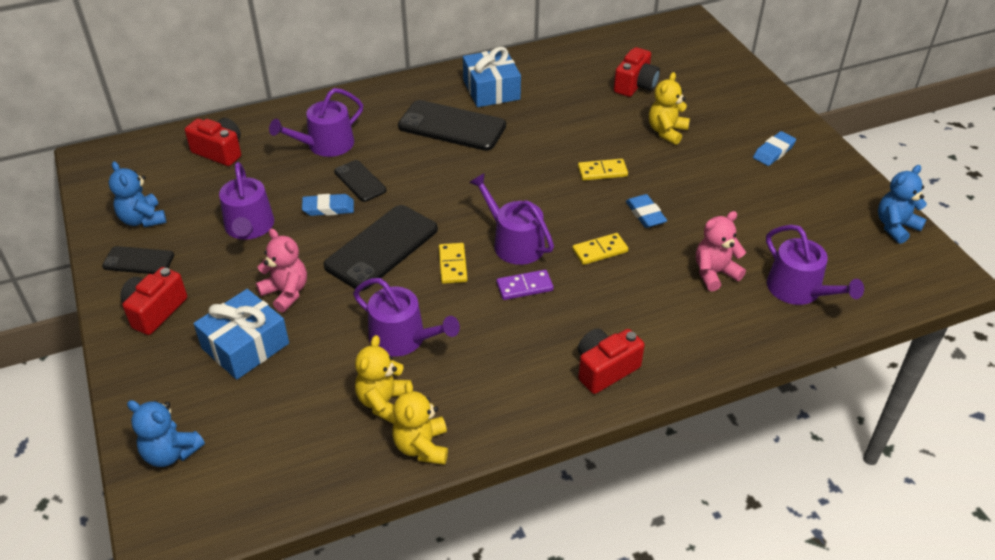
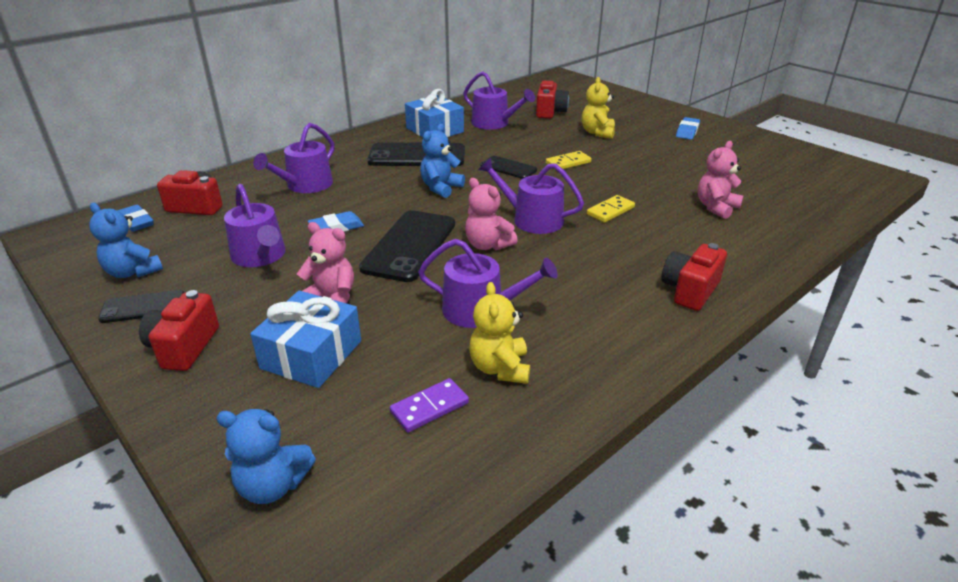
camera: 20 degrees left, 10 degrees down
(360, 181) = (356, 204): black phone -> black phone (508, 168)
(422, 447) = (569, 397): yellow teddy bear -> none
(452, 265) = (488, 245): yellow domino -> pink teddy bear
(524, 287) = (566, 247): purple domino -> purple domino (429, 407)
(645, 214) = (626, 182): blue eraser -> blue eraser (136, 222)
(799, 290) = (789, 205): purple watering can -> purple watering can (494, 123)
(895, 227) = (815, 157): blue teddy bear -> blue teddy bear (441, 188)

